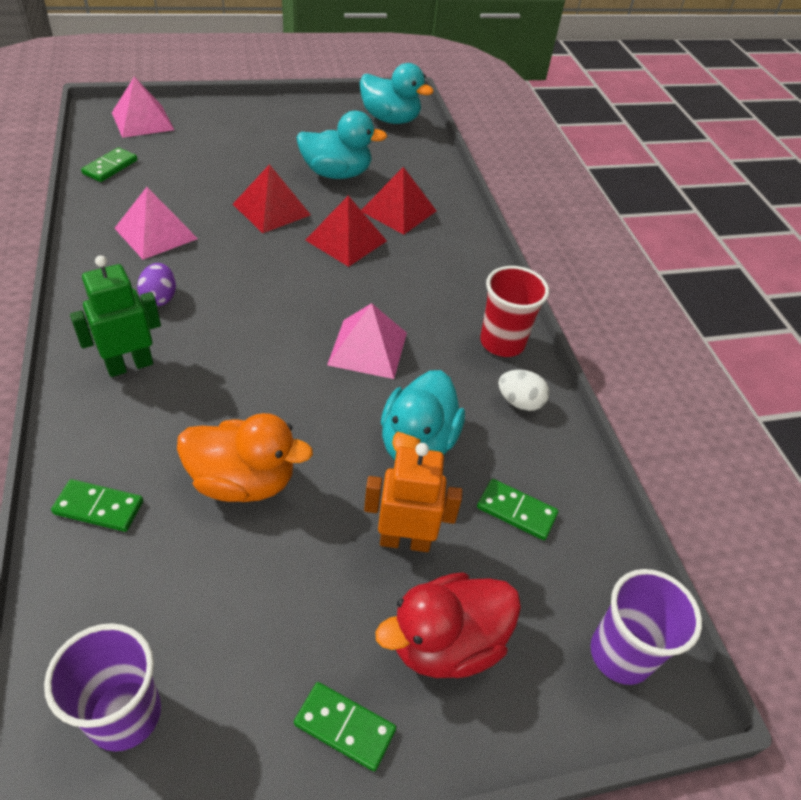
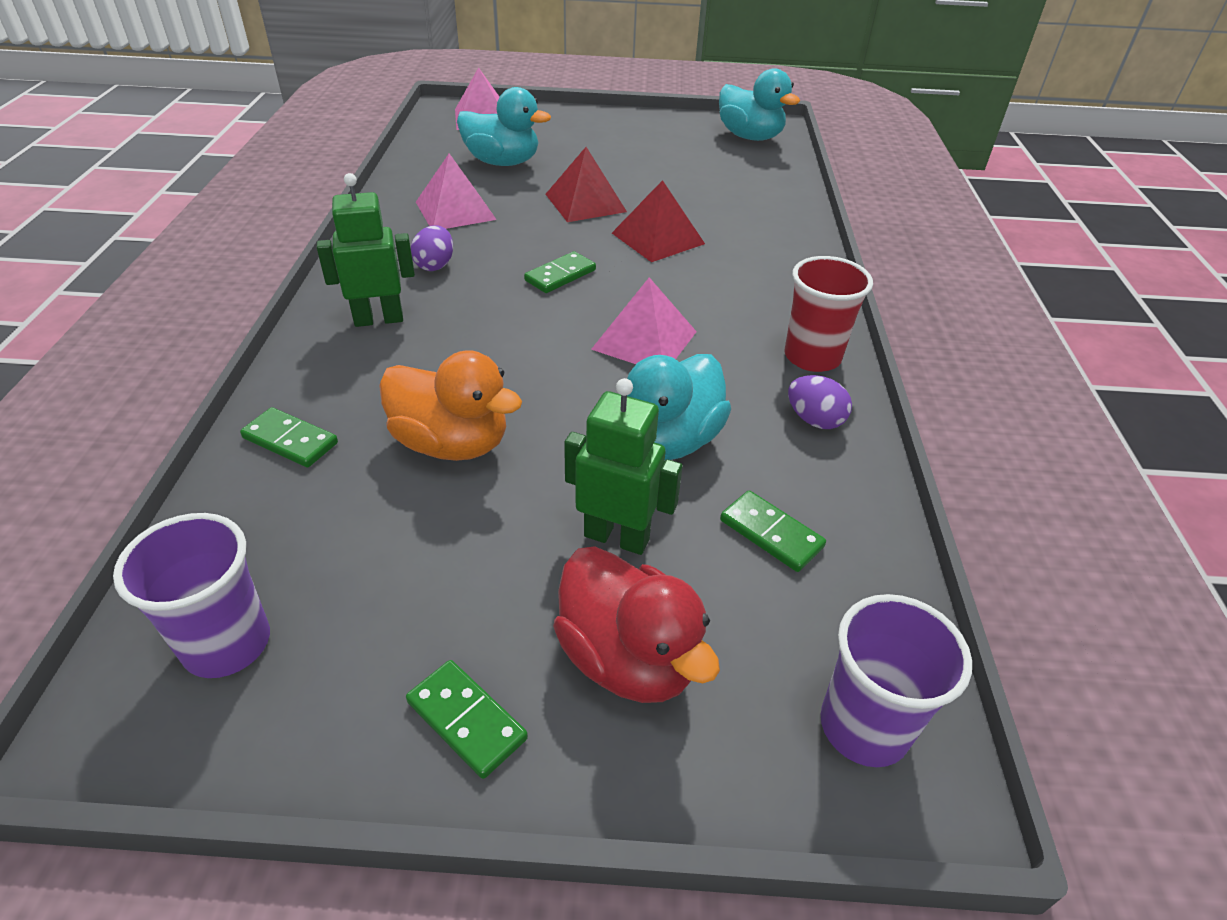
camera: 20 degrees right, 5 degrees down
(110, 167) = (434, 152): green domino -> green domino (560, 275)
(336, 173) = (670, 179): turquoise duck -> turquoise duck (502, 162)
(398, 211) = (729, 218): red pyramid -> none
(405, 540) = (617, 537): orange robot -> green robot
(446, 643) = (628, 658): red duck -> red duck turned 120 degrees counterclockwise
(519, 402) = (814, 420): white egg -> purple egg

